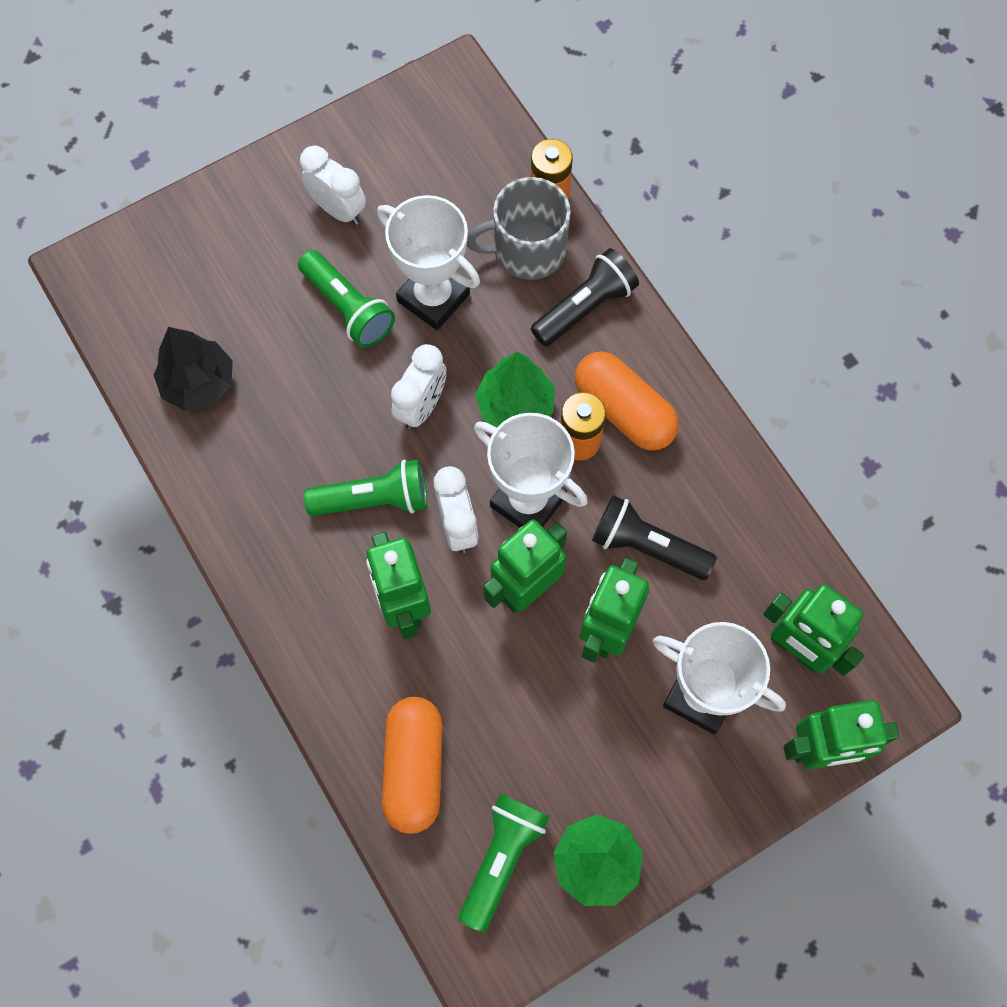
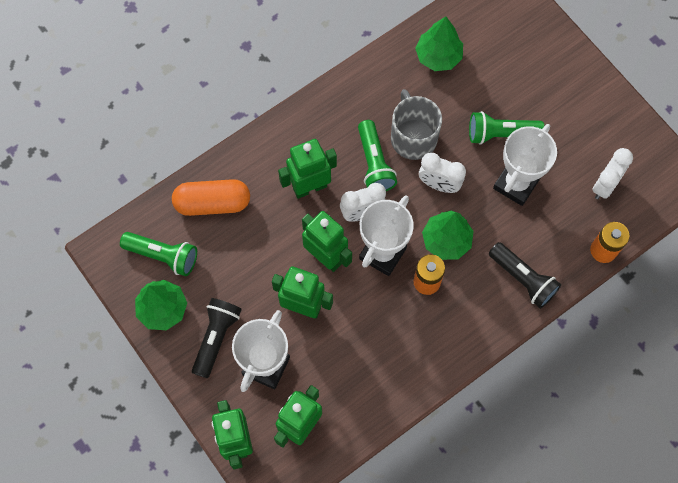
camera: 85 degrees right, 0 degrees up
(199, 383) = (438, 56): black tree -> green tree
(338, 209) = (570, 120): white clock -> white clock (605, 185)
(348, 308) = (501, 134): green flashlight -> green flashlight turned 45 degrees clockwise
(527, 250) = (560, 239): grey mug -> grey mug (413, 137)
(624, 410) = (452, 308): orange capsule -> none
(647, 546) = (360, 328): black flashlight -> black flashlight (216, 338)

